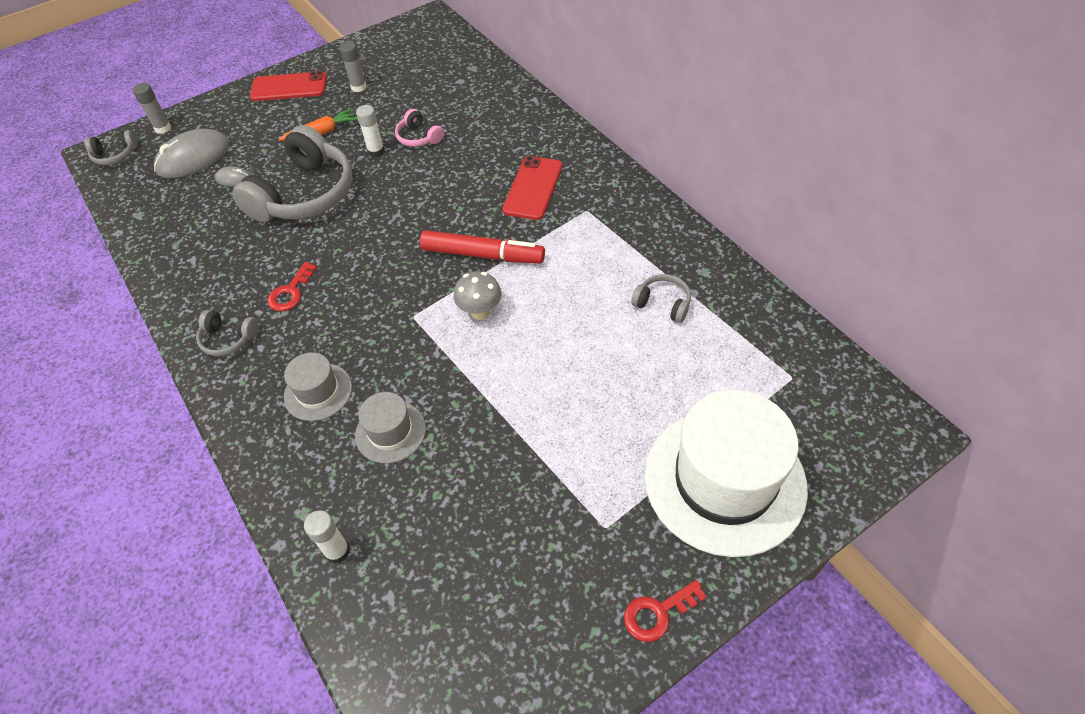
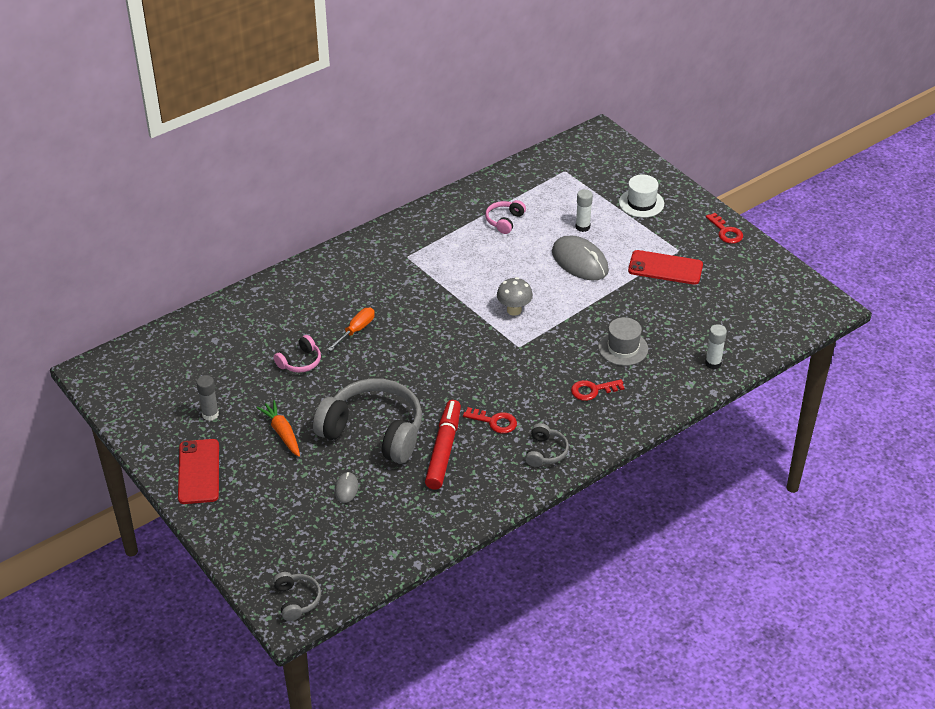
camera: 95 degrees left, 10 degrees down
(163, 128) = (254, 568): grey glue stick -> none
(193, 158) = (309, 529): grey mouse -> grey mouse (580, 261)
(318, 392) = (593, 390): grey hat -> red key
(376, 151) = (317, 389): white glue stick -> white glue stick (582, 227)
(461, 174) = (356, 330): none -> orange screwdriver
(482, 255) = (454, 312): red marker -> red marker (443, 450)
(533, 188) = (378, 286): red phone -> red phone (665, 268)
(663, 303) = (504, 221): grey headphones -> pink headphones
(724, 480) = (641, 203): white hat -> white hat, size x0.47

